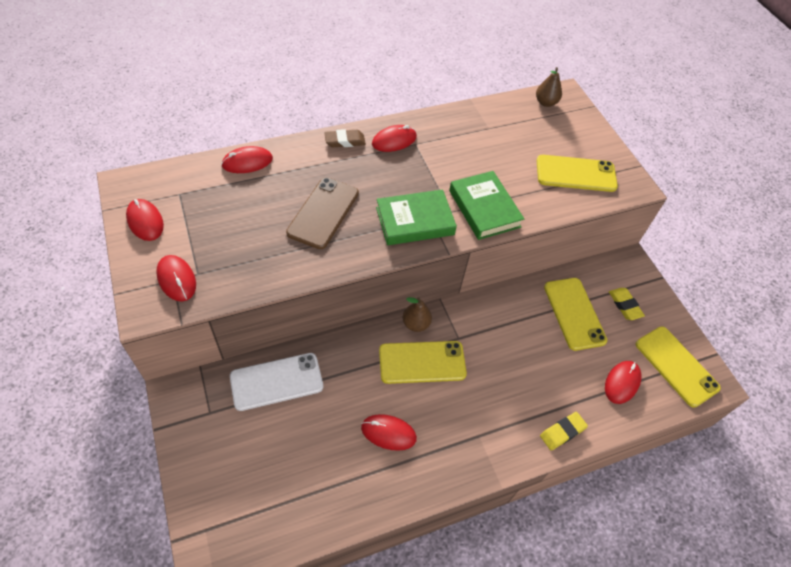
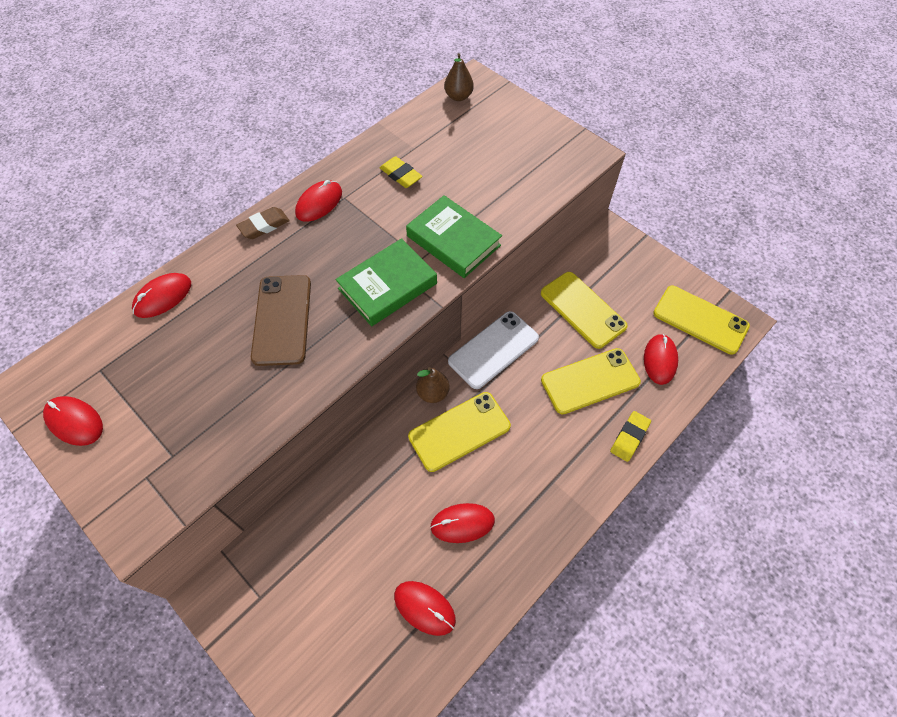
camera: 20 degrees left, 5 degrees up
(176, 279) = (150, 474): red mouse -> red mouse (424, 608)
(276, 382) = (317, 526): white phone -> white phone (493, 350)
(576, 174) = (526, 163): yellow phone -> yellow phone (590, 381)
(624, 305) = (625, 280): yellow eraser -> yellow eraser (401, 175)

